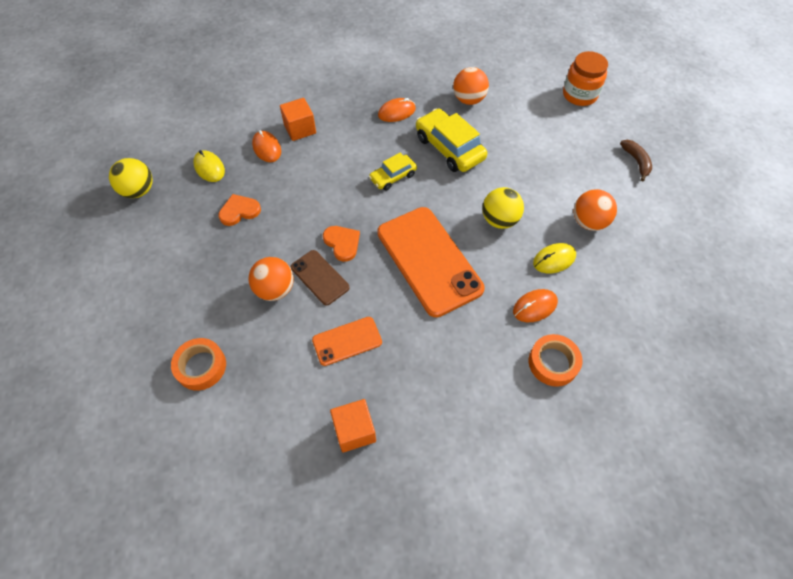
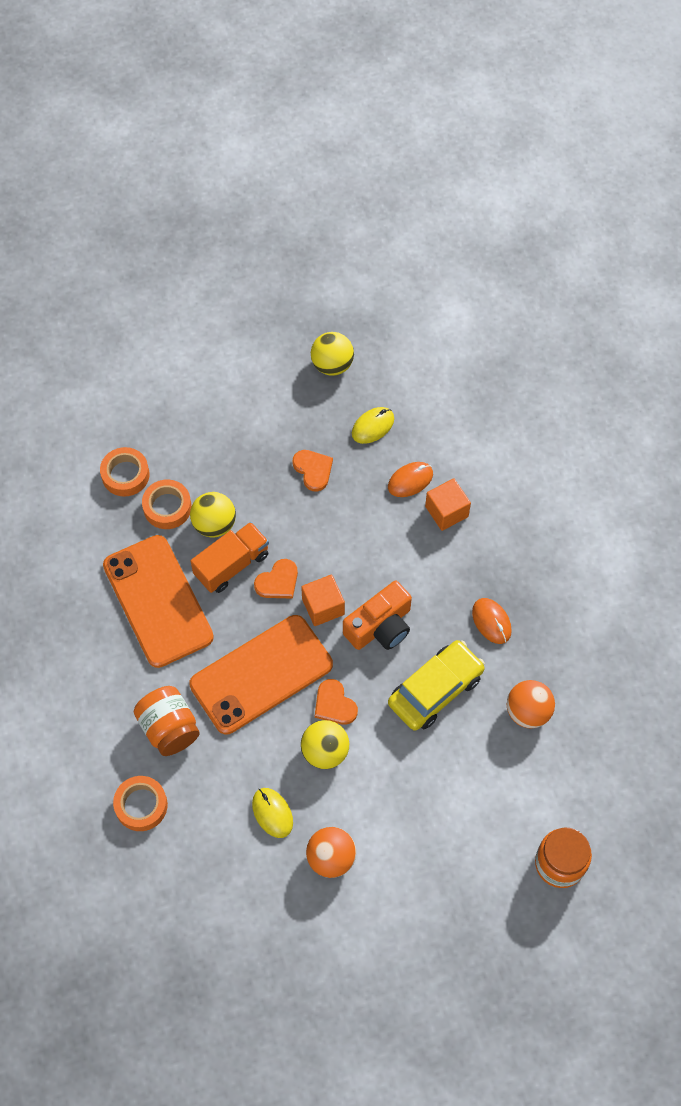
camera: 85 degrees right, 5 degrees up
(248, 329) = (167, 507): none -> orange tape
(275, 289) = (214, 524): orange ball -> yellow ball
(319, 277) = (231, 565): brown phone -> orange truck
(347, 341) = (158, 601): orange phone -> orange phone, size x1.98
(354, 430) = (65, 619): orange cube -> orange cube (323, 606)
(393, 177) = (380, 626): yellow car -> orange camera
(458, 211) = (334, 704): none -> orange heart
(477, 336) = (169, 728): none -> orange jar
(535, 307) = (208, 789): orange mouse -> none
(636, 162) = (439, 930): brown banana -> none

